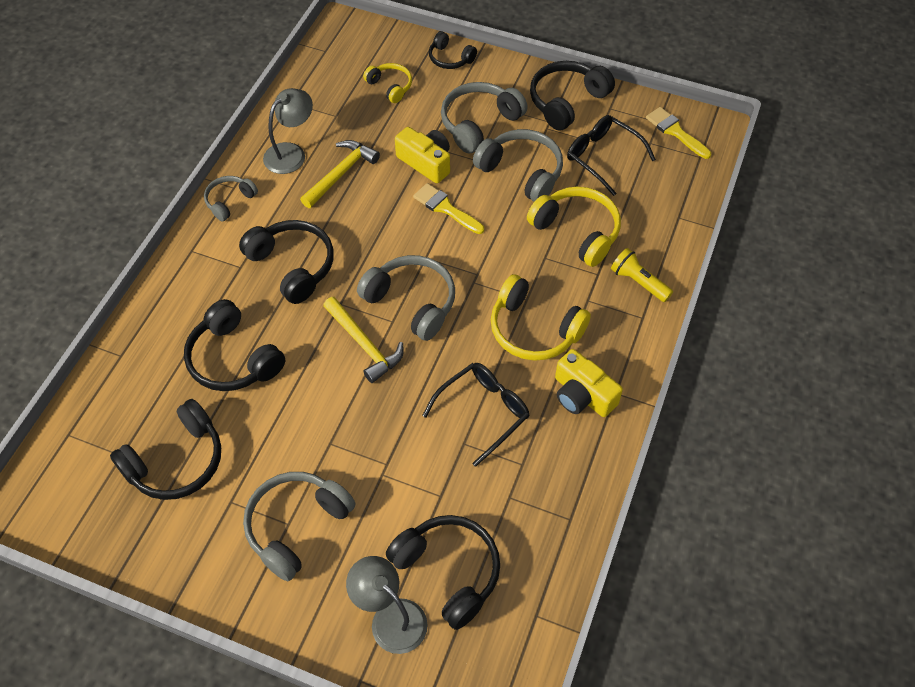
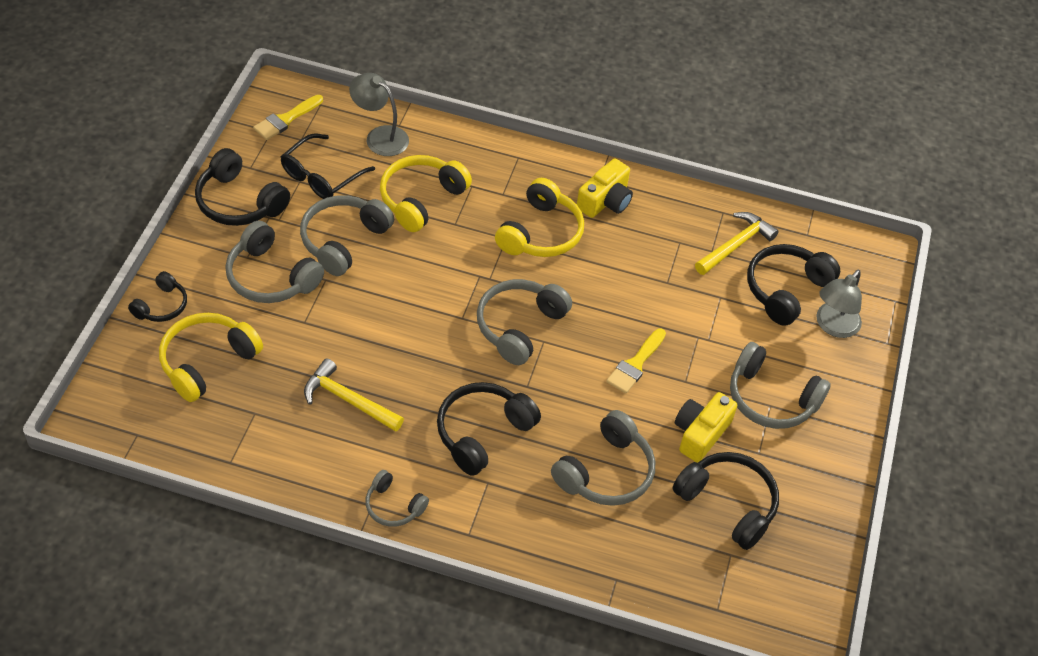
camera: 100 degrees left, 5 degrees down
(233, 359) = (606, 472): black headphones -> grey headphones
(291, 153) = (316, 452): grey lamp -> grey lamp (380, 136)
(364, 344) = (573, 362): yellow hammer -> yellow hammer (735, 245)
(390, 86) = (207, 362): yellow headphones -> yellow headphones, size x1.71
(426, 162) = (330, 322): yellow camera -> yellow camera (700, 433)
(445, 208) = (395, 303): yellow brush -> yellow brush (635, 364)
(483, 412) = (634, 269): black glasses -> none
(638, 282) = (479, 157): yellow flashlight -> none

